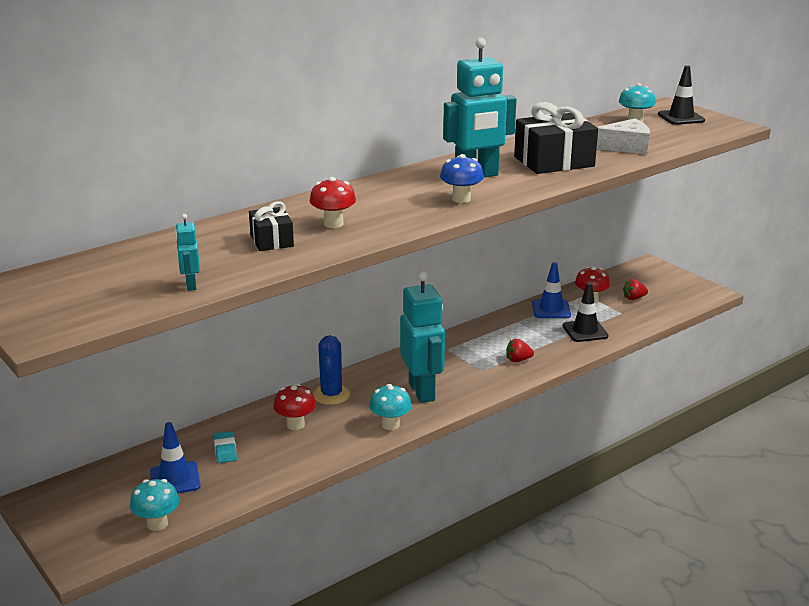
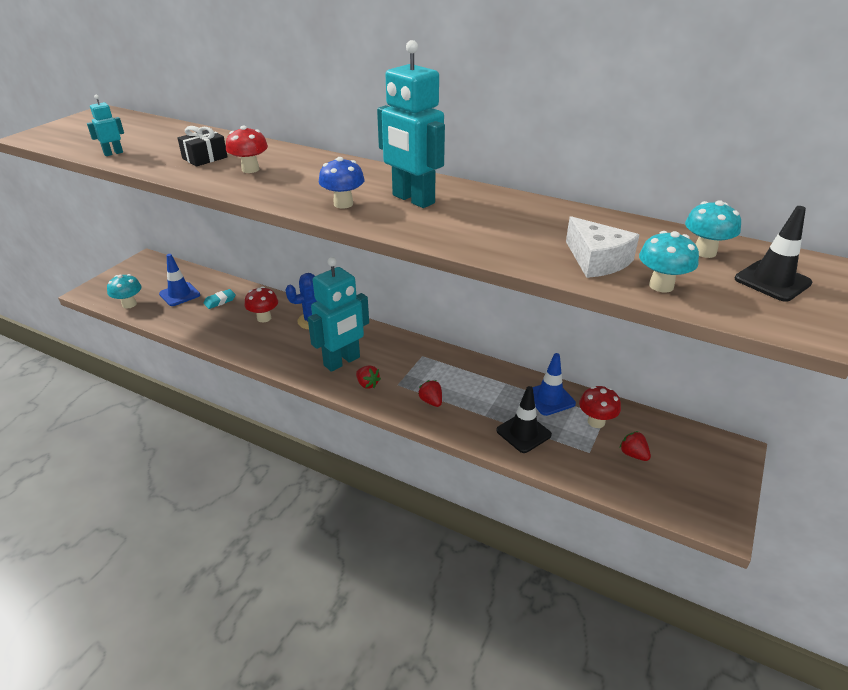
camera: 65 degrees right, 10 degrees up
(390, 425) = (283, 360): turquoise mushroom -> turquoise mushroom (661, 286)
(469, 385) = (367, 384): none -> red strawberry
(554, 161) = (495, 228): black gift -> none

